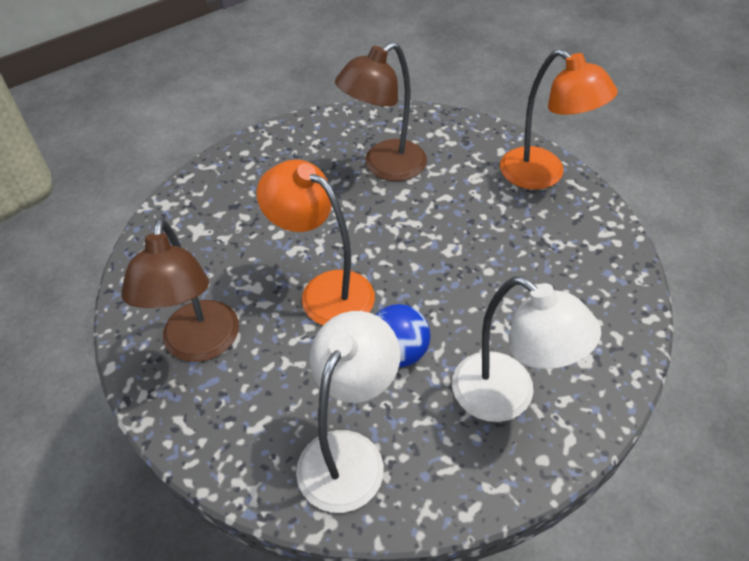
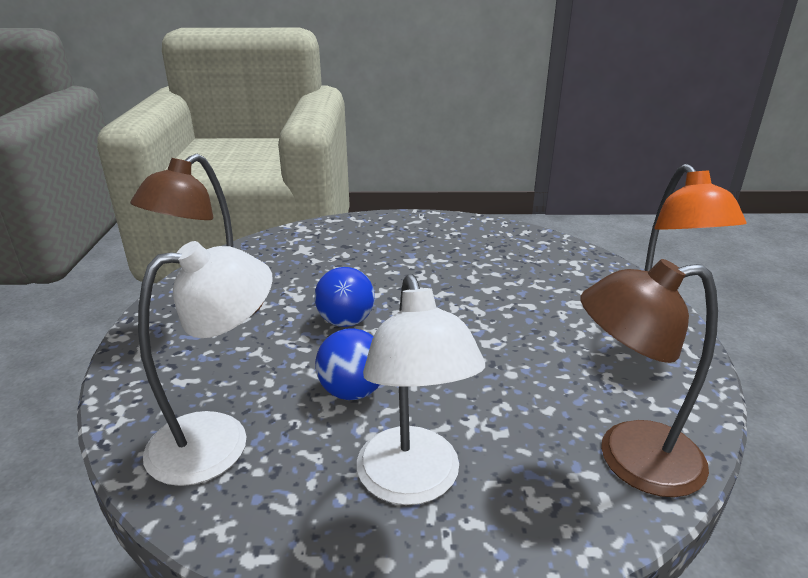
camera: 35 degrees right, 20 degrees down
(325, 291) = (346, 321): orange lamp -> blue ball
(384, 167) = (495, 266): brown lamp -> brown lamp (629, 458)

